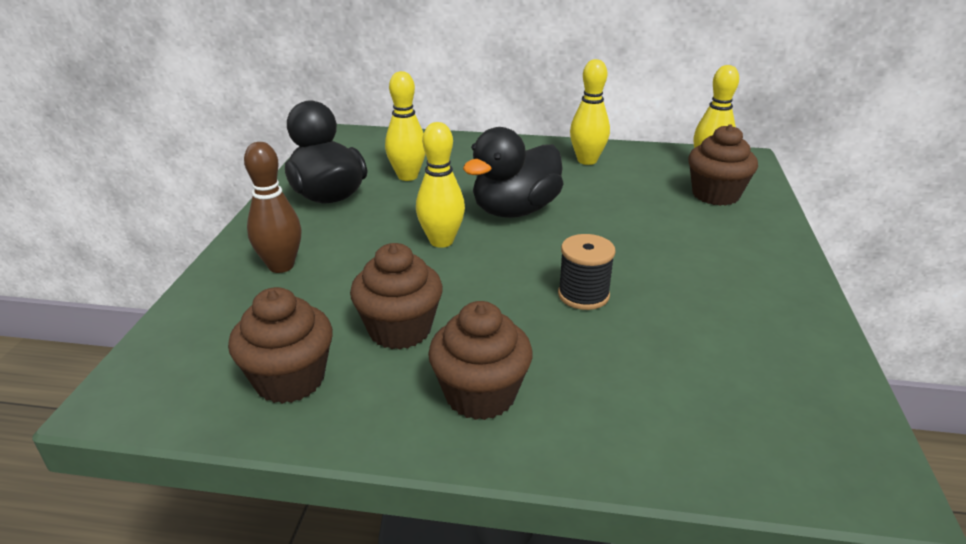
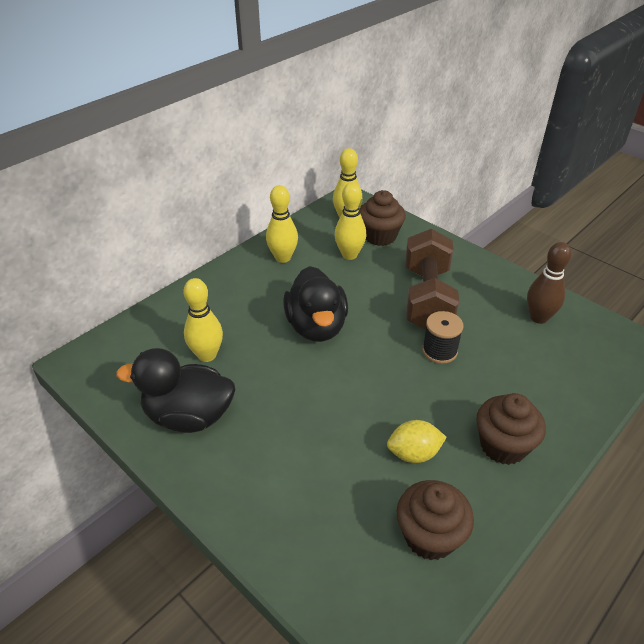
camera: 55 degrees left, 10 degrees up
(281, 266) = (277, 488): brown bowling pin -> brown bowling pin (538, 317)
(400, 329) = (414, 453): brown cupcake -> yellow lemon
(441, 241) = (323, 382): yellow bowling pin -> yellow bowling pin (349, 255)
(661, 258) = (427, 298): none -> brown dumbbell

